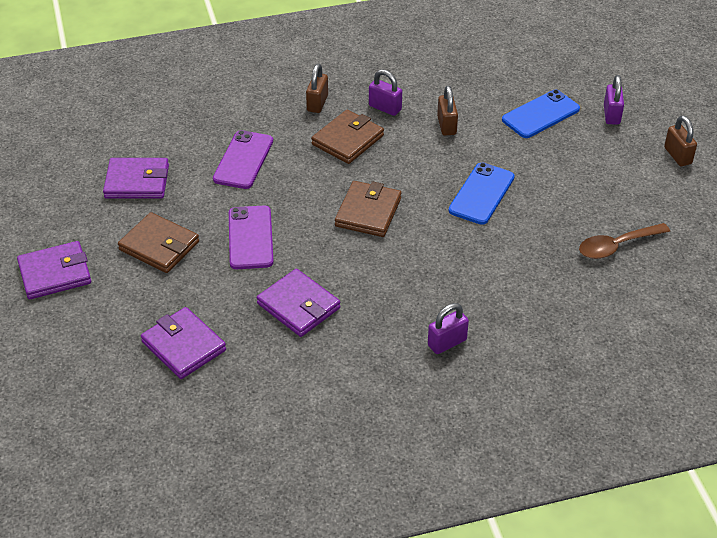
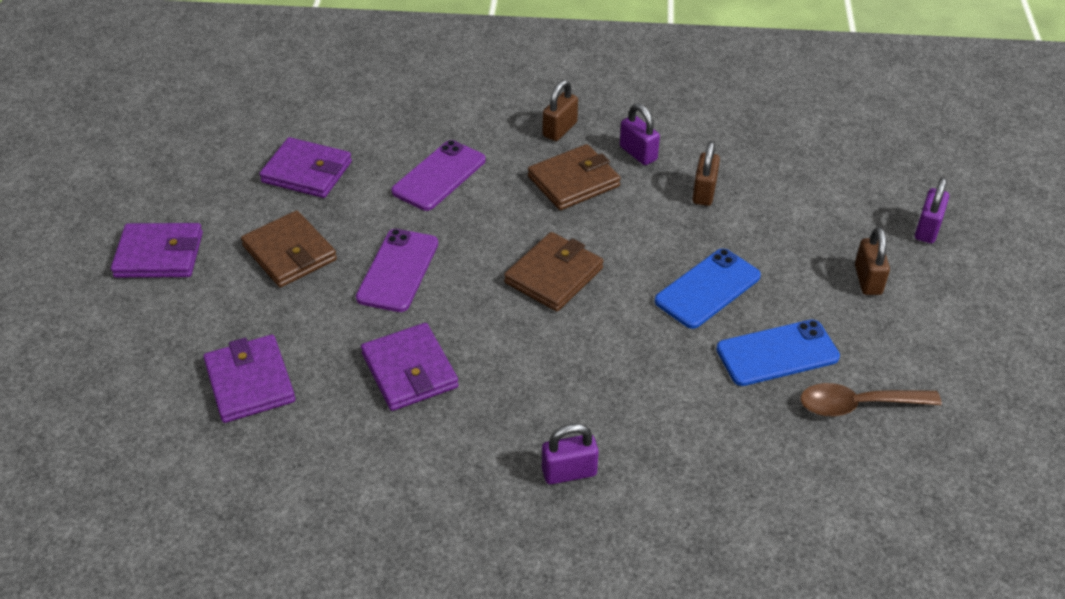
camera: 20 degrees right, 0 degrees up
(540, 114) = (832, 207): blue phone -> blue phone (777, 353)
(677, 156) = (997, 304): brown padlock -> brown padlock (868, 280)

